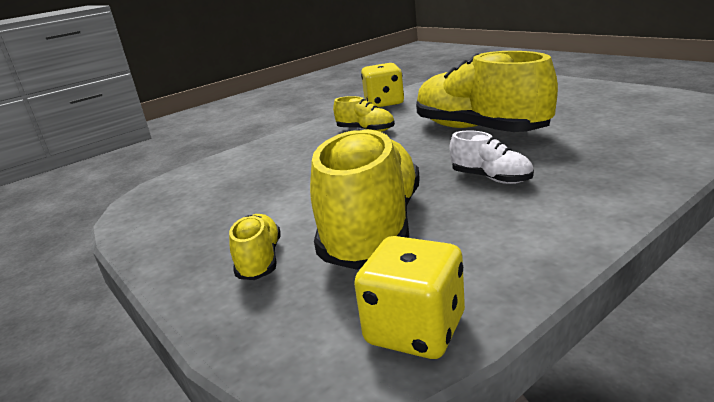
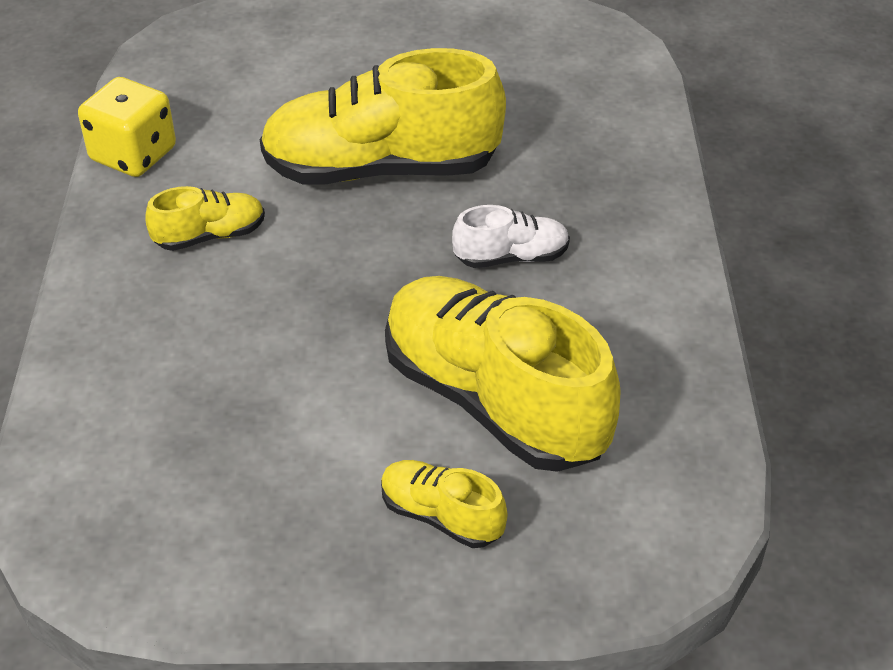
camera: 55 degrees left, 20 degrees up
(415, 329) = (687, 480): yellow dice -> none

